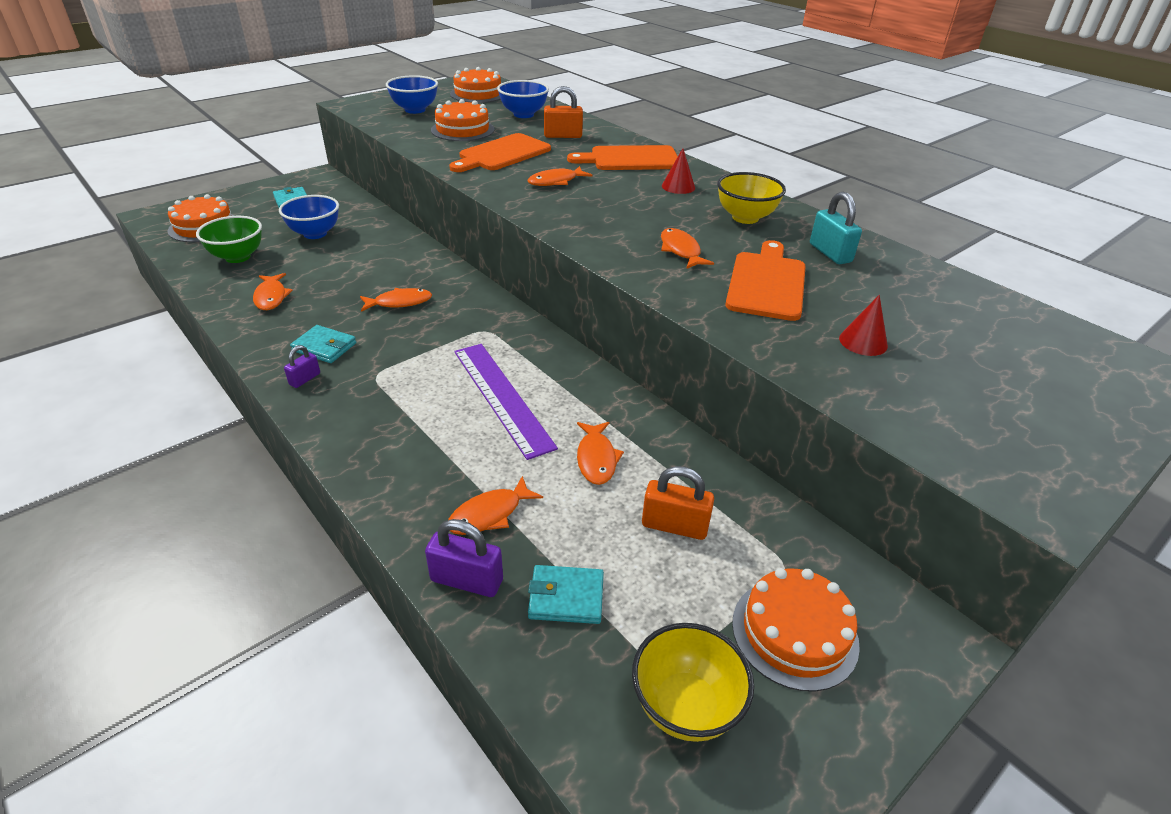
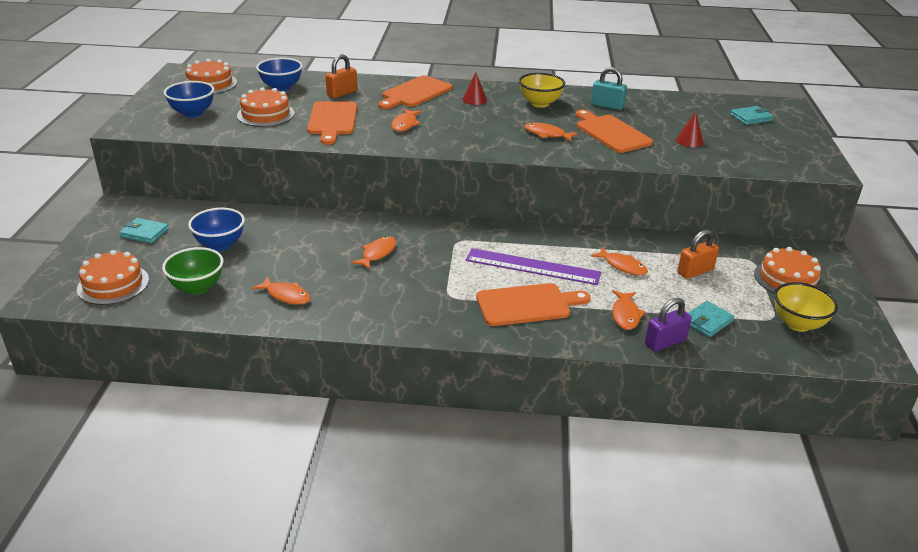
camera: 45 degrees left, 5 degrees down
(305, 379) = (415, 321): purple padlock -> none
(324, 347) = (388, 300): turquoise wallet -> turquoise wallet (751, 118)
(419, 431) = (527, 305): none -> orange cutting board

